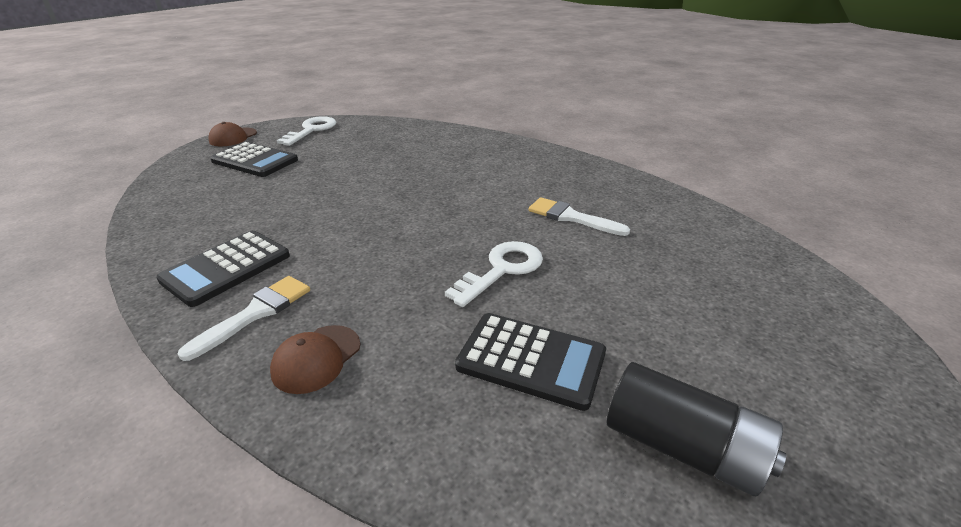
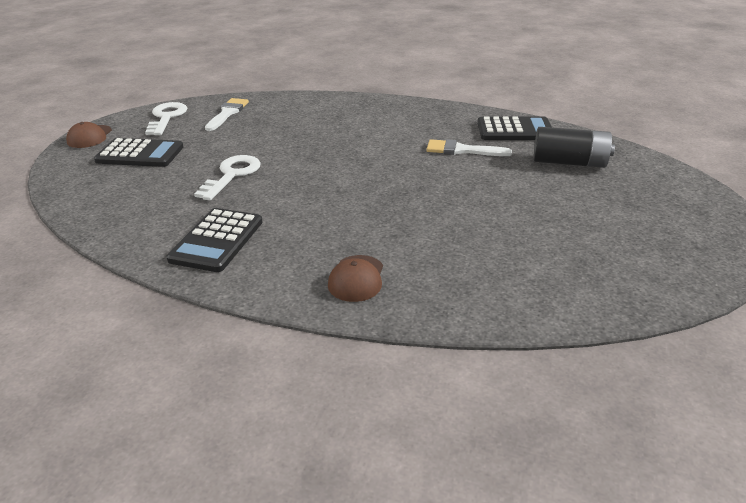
camera: 20 degrees left, 0 degrees up
(256, 313) = (278, 263): white brush -> white brush (227, 113)
(502, 270) = (440, 196): white key -> white key (232, 175)
(531, 360) = (503, 244): black calculator -> black calculator (514, 130)
(682, 447) = (621, 265): black battery -> black battery (569, 162)

